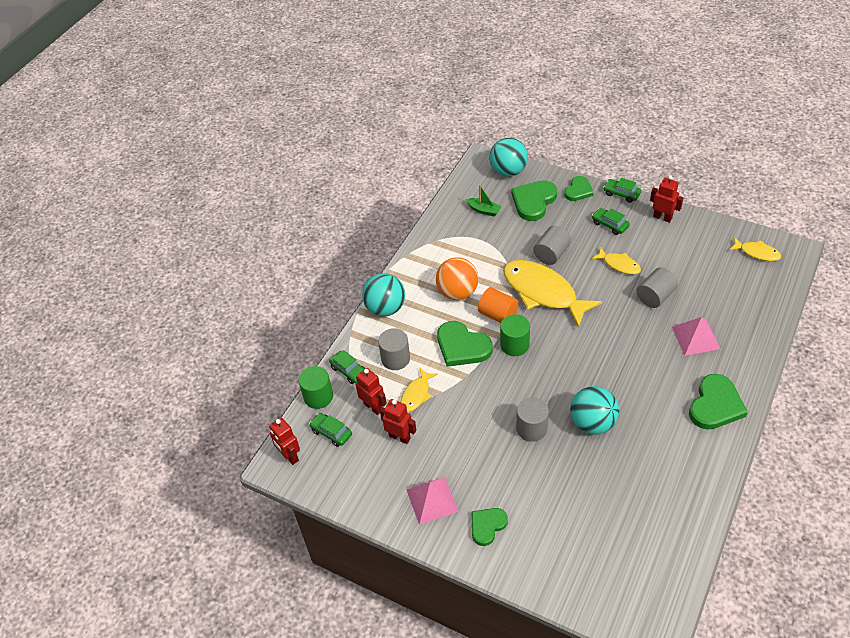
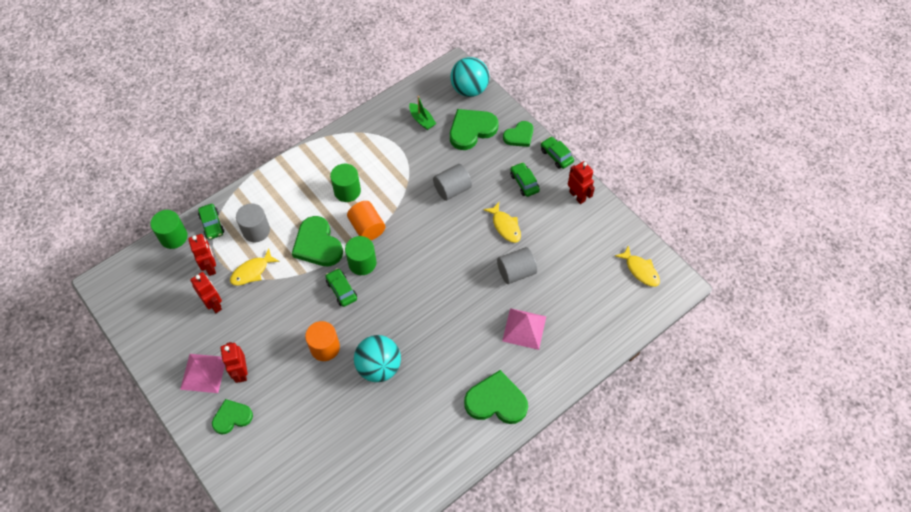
camera: 20 degrees right, 10 degrees up
(289, 456) = (119, 280): red robot -> red robot (241, 372)
(331, 432) = (163, 274): green car -> green car (341, 290)
(385, 308) = (278, 179): turquoise ball -> none
(457, 292) = (347, 191): orange ball -> green cylinder
(531, 428) = (325, 347): grey cylinder -> orange cylinder
(543, 292) = (420, 224): yellow fish -> none
(715, 405) = (496, 401): green heart -> green heart turned 135 degrees counterclockwise

